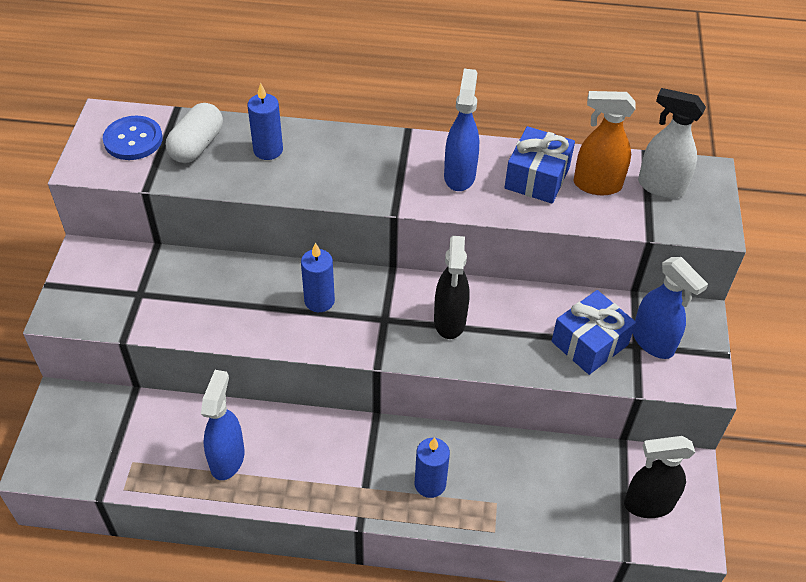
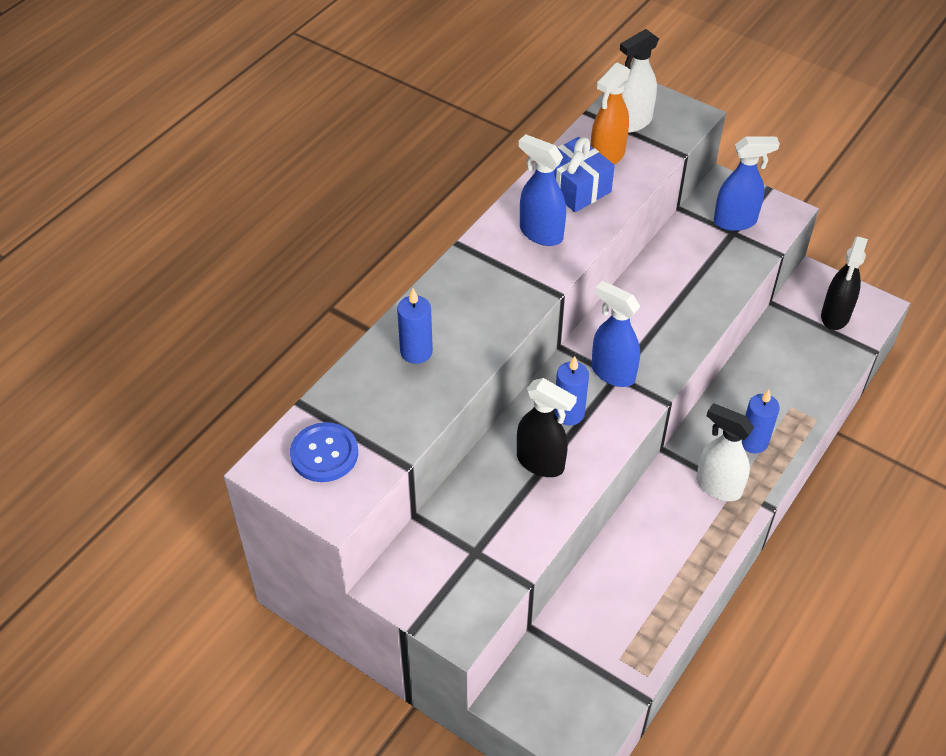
camera: 60 degrees left, 0 degrees up
(197, 145) = (371, 404): white capsule -> none
(227, 458) = (655, 579): blue spray bottle -> blue spray bottle (612, 373)
(358, 472) = (718, 486): none -> white spray bottle
(449, 321) = (644, 333): black spray bottle -> black spray bottle (541, 463)
(589, 343) = (716, 258): blue gift -> none

